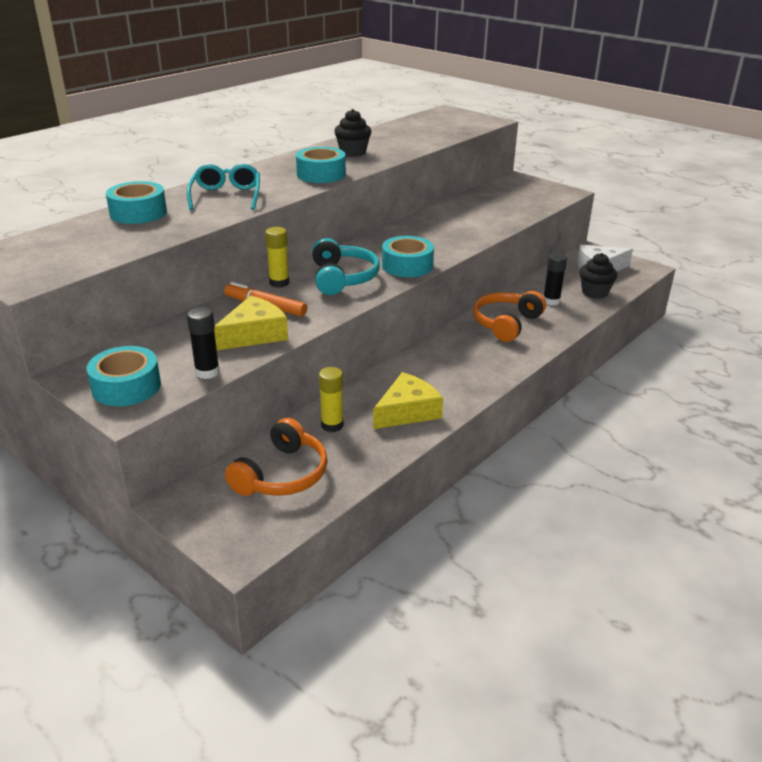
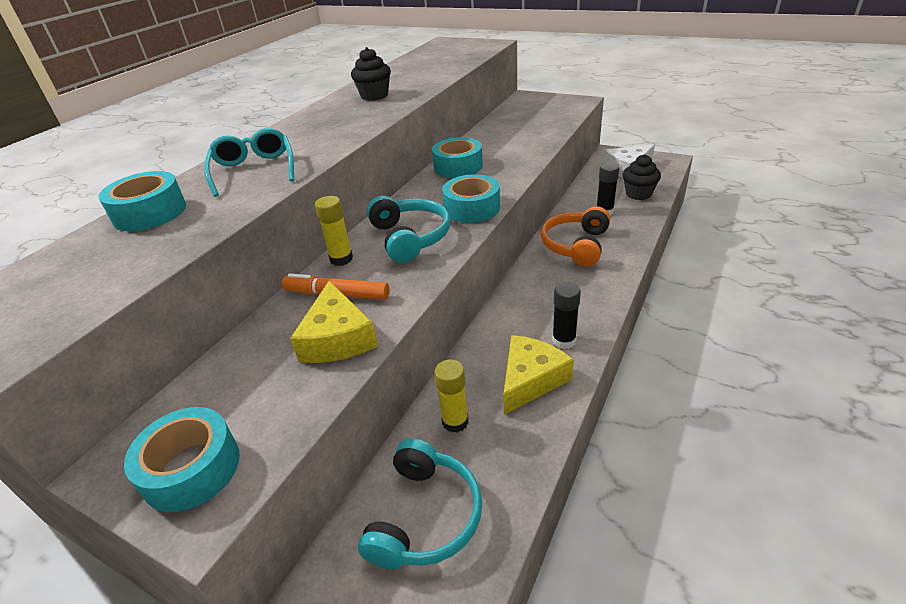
camera: 10 degrees left, 5 degrees up
(207, 372) = (297, 413): black glue stick -> black glue stick (564, 341)
(254, 334) = (337, 338): yellow cheese -> yellow cheese turned 135 degrees clockwise
(282, 474) = (424, 516): orange headphones -> turquoise headphones
(321, 174) = (352, 125): turquoise tape -> turquoise tape (458, 166)

